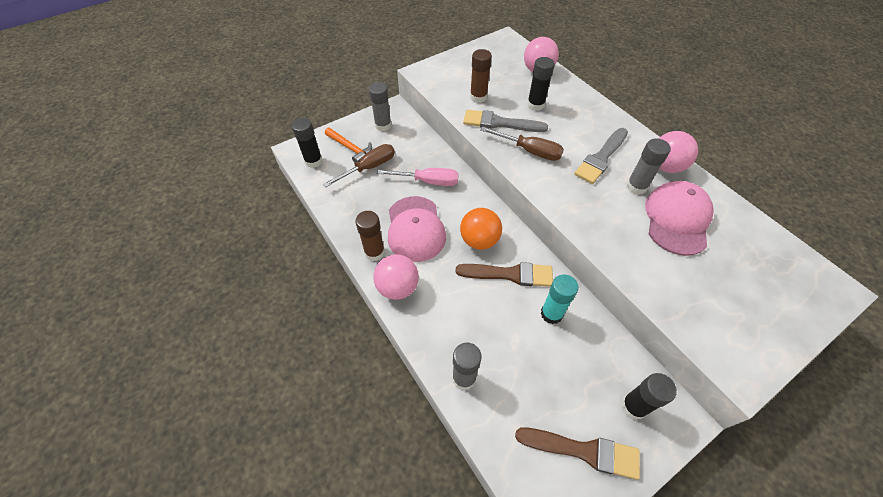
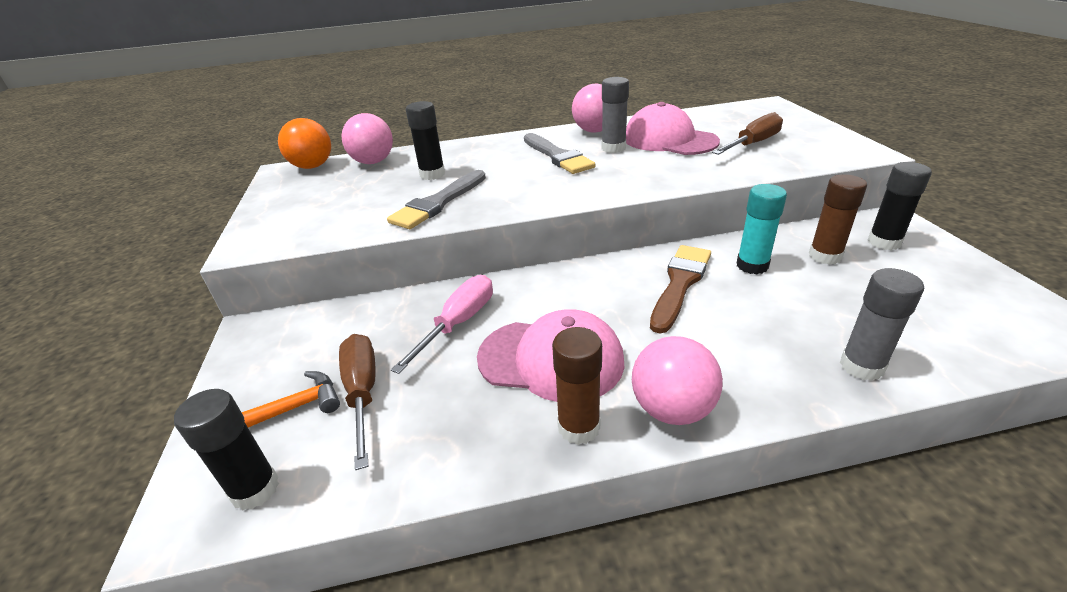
camera: 65 degrees left, 20 degrees down
(383, 125) = (276, 351): grey glue stick -> none
(478, 97) = (368, 209): brown glue stick -> brown glue stick (825, 256)
(479, 240) = (609, 297): orange ball -> orange ball (312, 166)
(529, 151) = (510, 193): brown screwdriver -> brown screwdriver (752, 144)
(583, 451) = (955, 288): brown brush -> none

